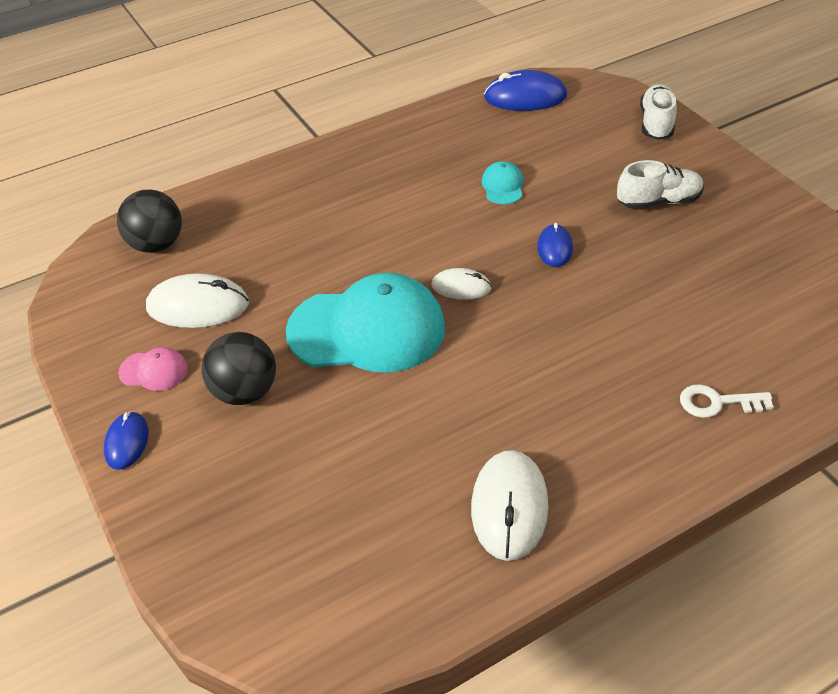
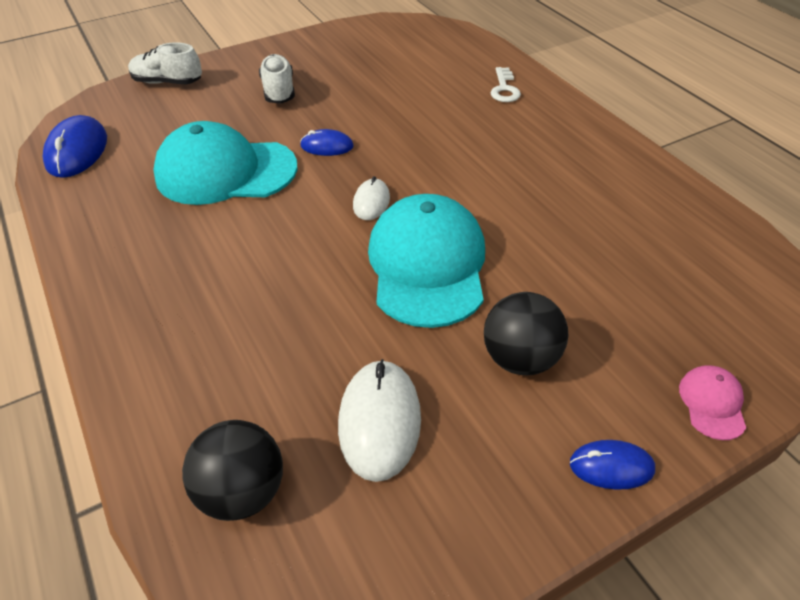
camera: 90 degrees left, 0 degrees up
(154, 371) = (494, 455): pink cap -> pink cap (712, 403)
(503, 186) = (225, 171): turquoise cap -> turquoise cap, size x2.38
(509, 507) = (620, 183): white mouse -> none

